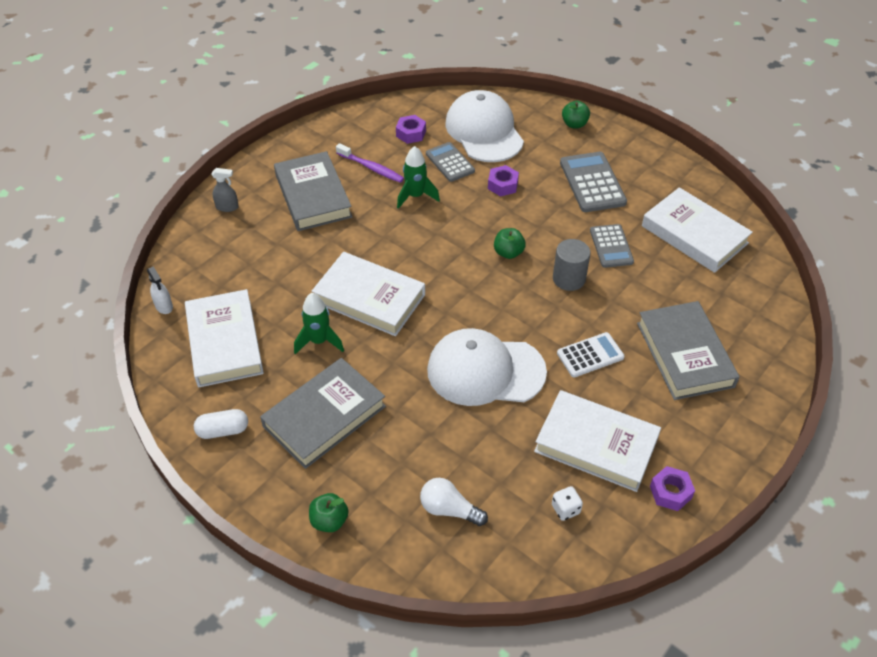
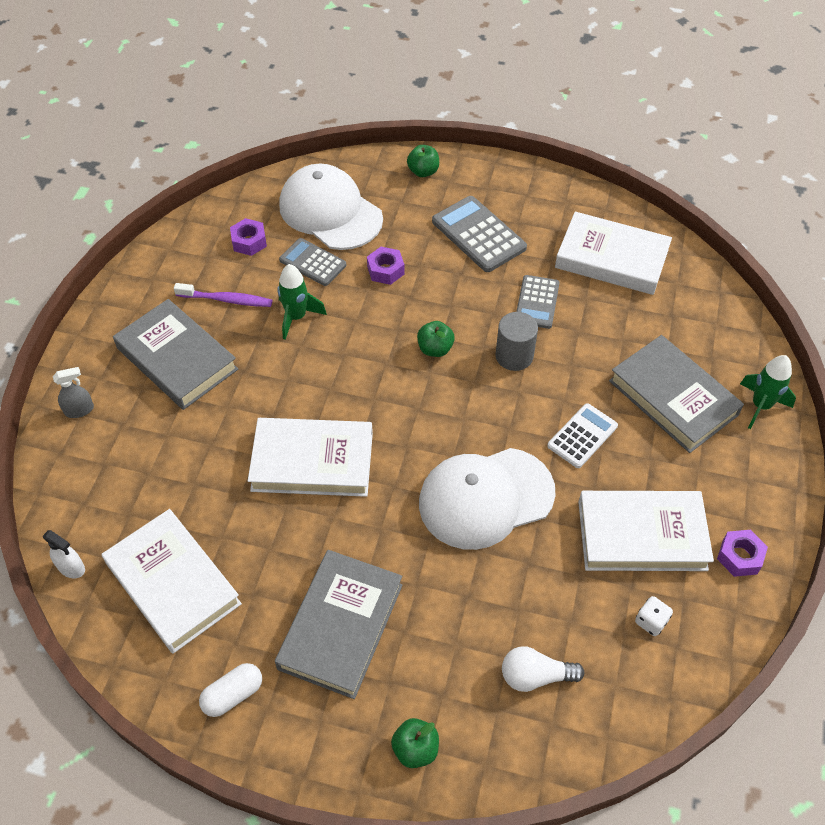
camera: 25 degrees left, 5 degrees up
(319, 341) = (284, 537): green rocket -> green rocket (760, 406)
(611, 246) = (537, 302): grey calculator -> grey calculator turned 45 degrees clockwise

